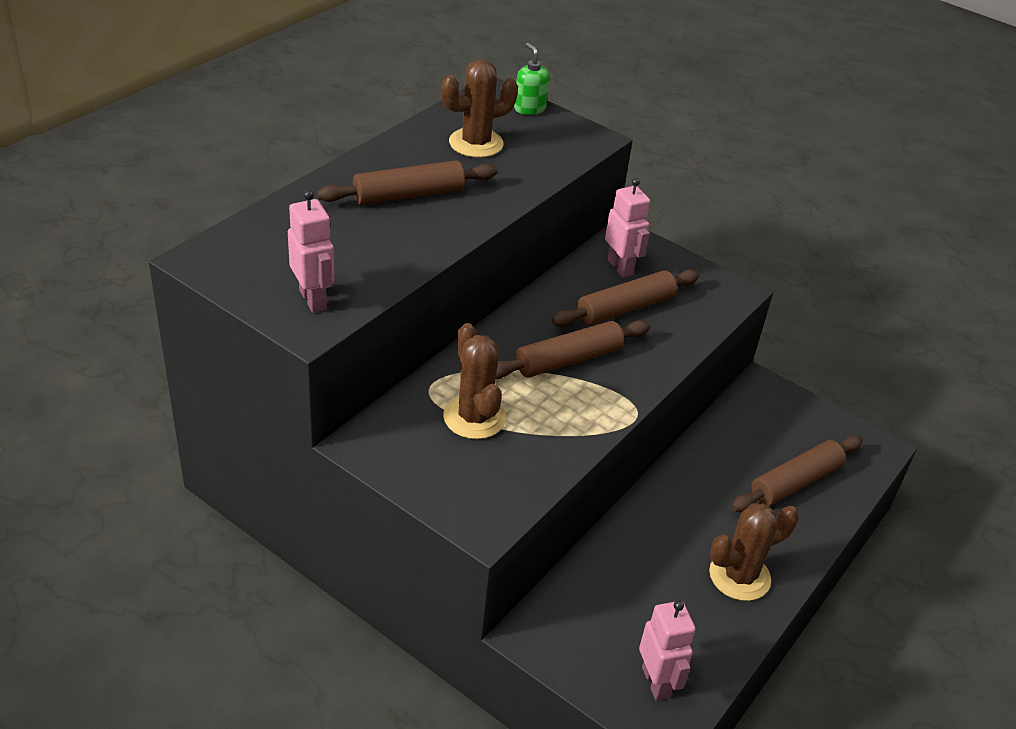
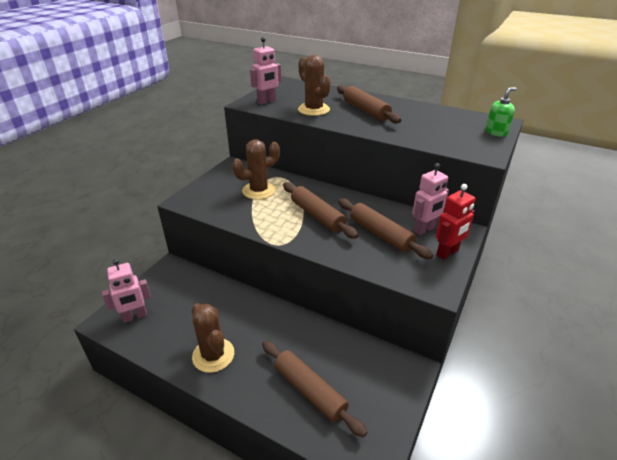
camera: 85 degrees right, 5 degrees down
(476, 143) = (435, 121): brown cactus -> brown cactus (313, 110)
(672, 264) = (447, 253): none -> red robot

